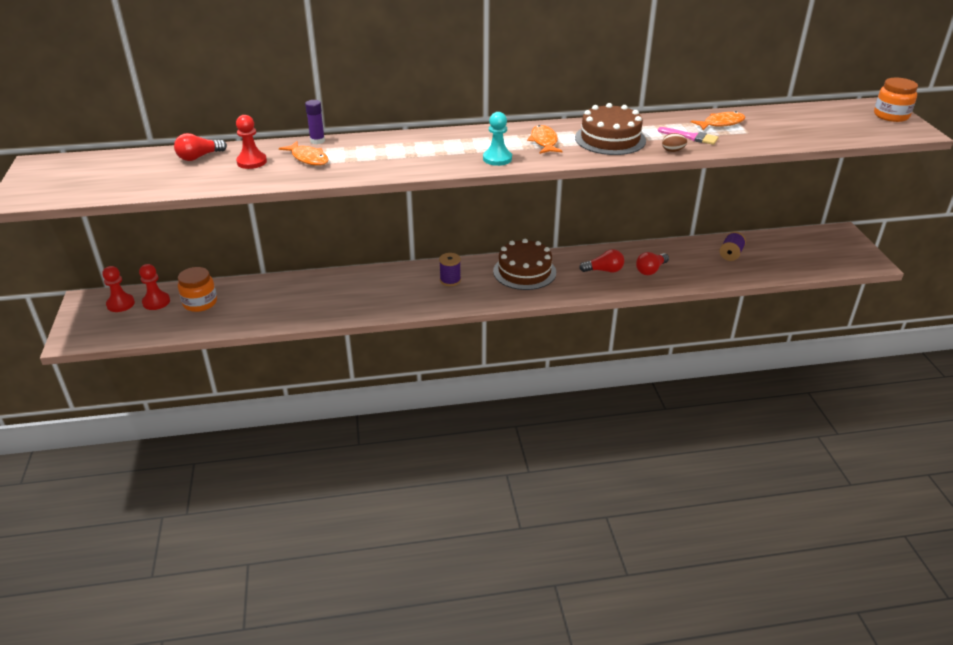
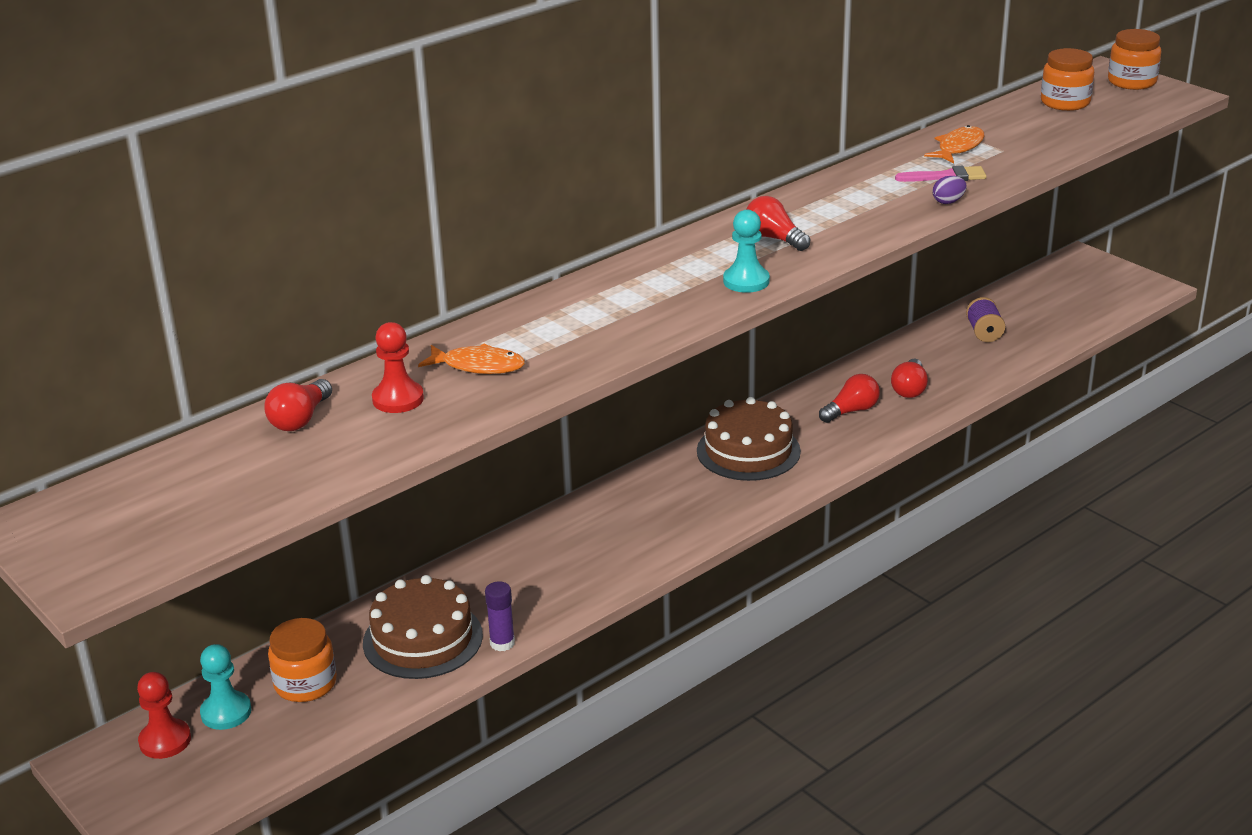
camera: 30 degrees left, 5 degrees down
(156, 302) = (226, 712): red pawn -> turquoise pawn
(317, 141) = (452, 336): purple glue stick -> purple glue stick (502, 643)
(450, 280) = (658, 501): purple spool -> none
(544, 141) = (774, 238): orange fish -> red light bulb
(610, 139) = (853, 209): brown cake -> brown cake (423, 639)
(673, 151) = (948, 202): brown egg -> purple egg
(827, 116) = (1065, 102): none -> orange jar

